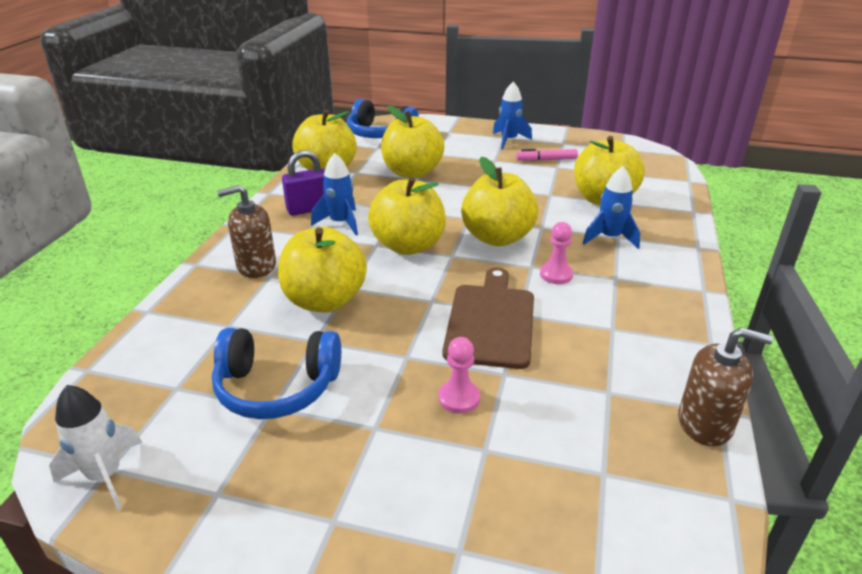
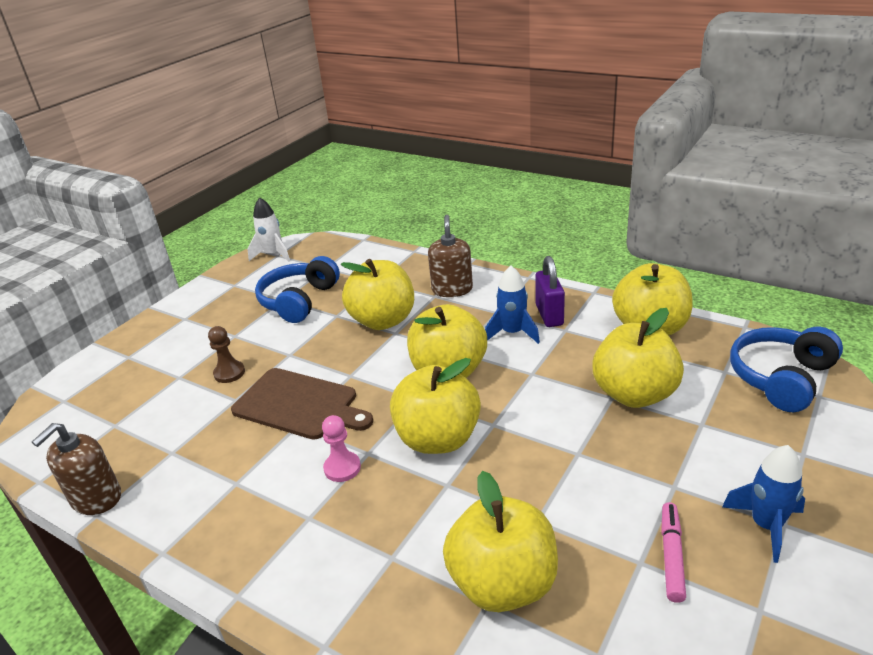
camera: 110 degrees right, 0 degrees up
(459, 398) = (229, 373): pink pawn -> brown pawn
(609, 238) = (392, 546): blue rocket -> none

